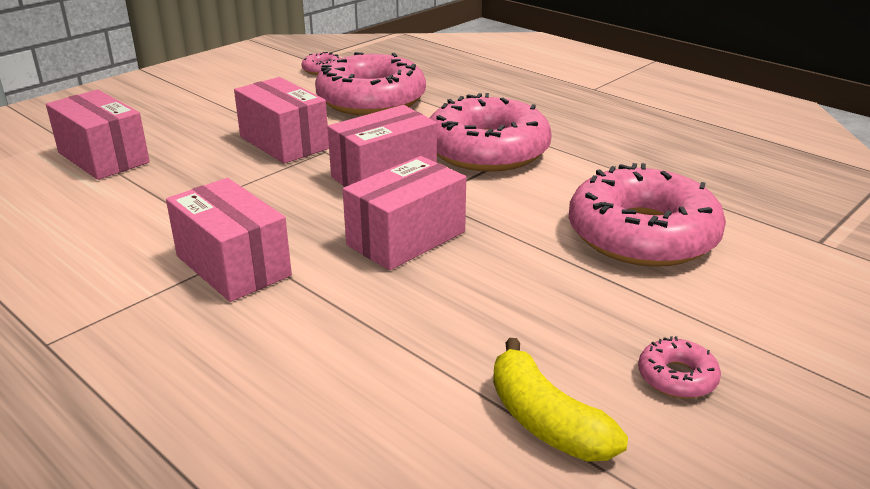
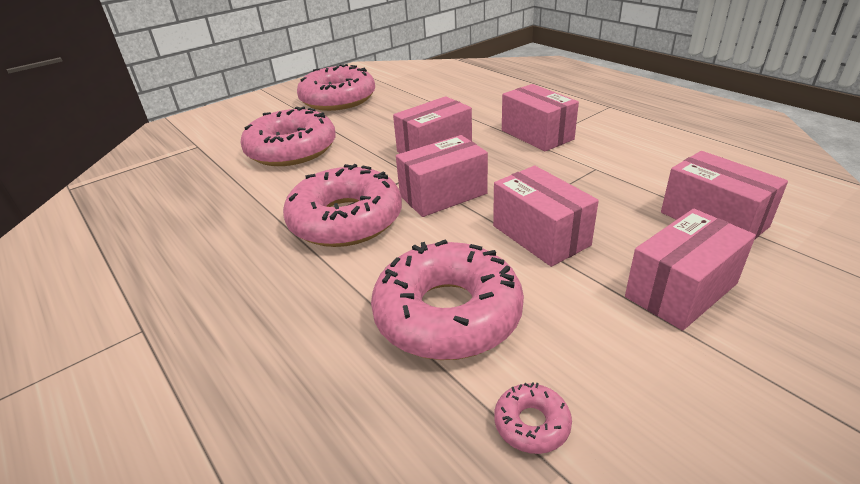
camera: 170 degrees left, 5 degrees up
(189, 114) = (681, 290): none -> pink box
(546, 421) = (396, 89): yellow banana -> none
(677, 377) = (338, 99): pink donut -> pink donut, size x2.45

